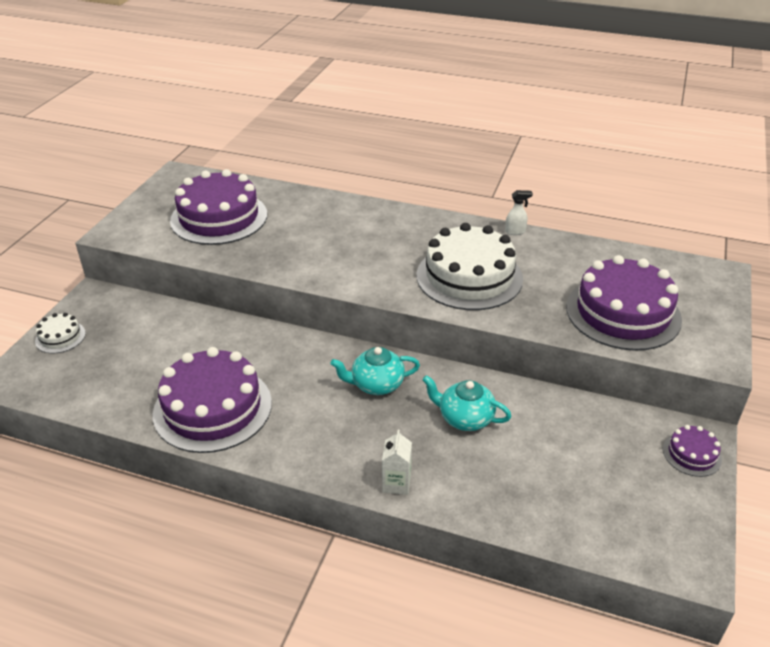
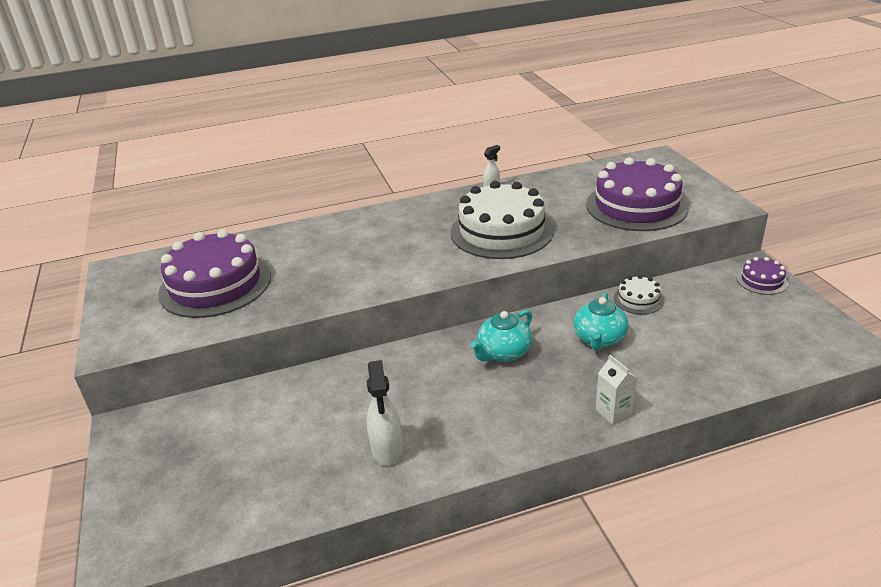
camera: 35 degrees left, 5 degrees down
(60, 337) = (135, 483): white cake -> white cake (638, 299)
(212, 408) = (387, 450): purple cake -> white spray bottle
(465, 418) = (599, 339): turquoise teapot -> turquoise teapot turned 60 degrees counterclockwise

